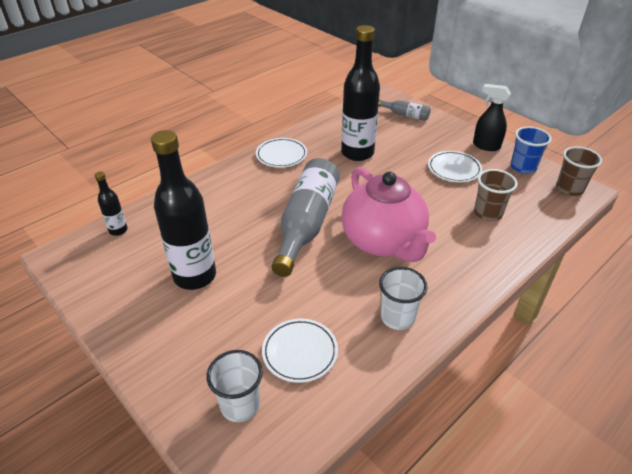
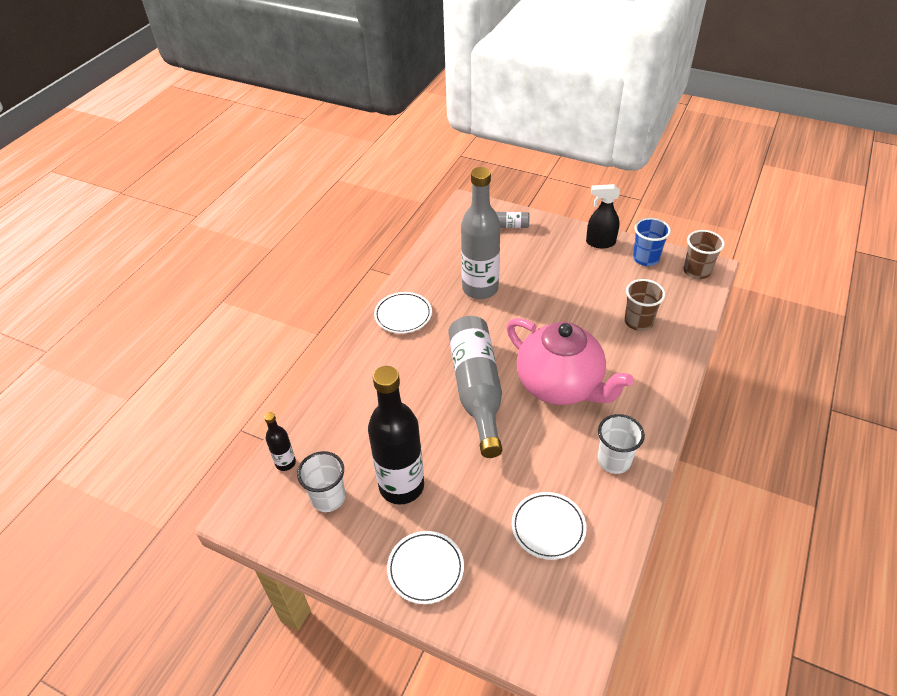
camera: 20 degrees left, 5 degrees up
(240, 405) = (525, 598): white cup -> white cup (328, 498)
(357, 153) = (480, 289): black bottle -> grey bottle
(454, 169) = (583, 280): white plate -> white plate (425, 569)

